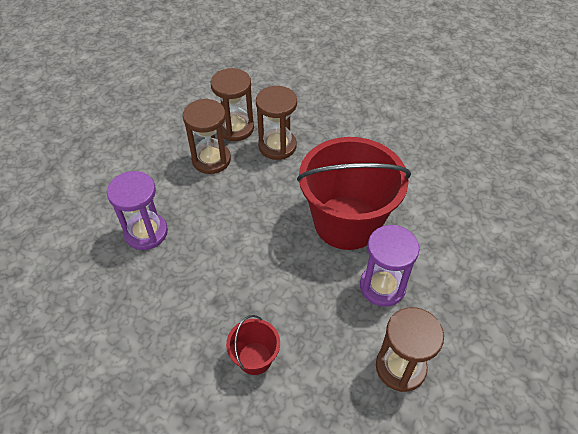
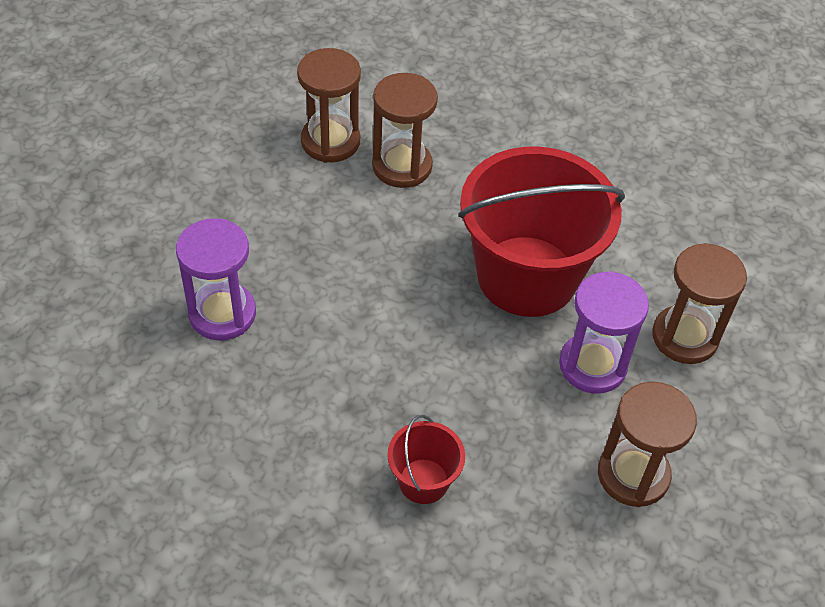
camera: 10 degrees left, 0 degrees up
(211, 159) = (301, 194): brown hourglass -> brown hourglass (684, 337)

